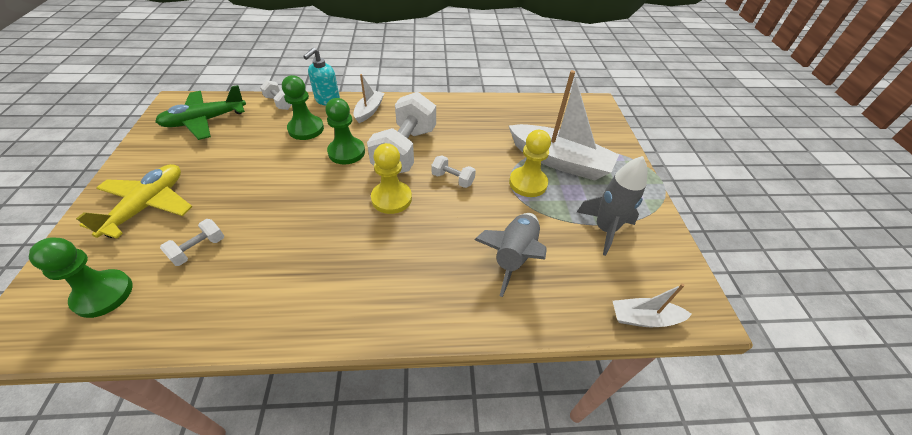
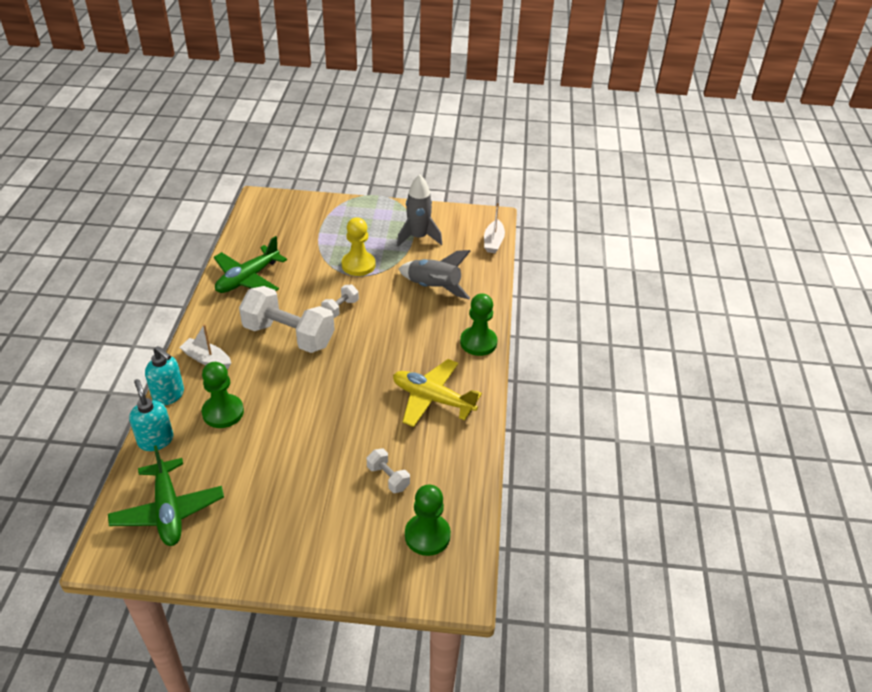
camera: 80 degrees left, 5 degrees down
(148, 206) = (318, 531): yellow plane -> yellow plane (432, 399)
(279, 103) = (155, 440): white dumbbell -> turquoise soap dispenser
(346, 152) = (277, 379): green pawn -> green pawn (478, 342)
(391, 198) = (355, 349): yellow pawn -> none
(477, 115) = (248, 279): none -> green plane
(559, 161) = (336, 241): white boat -> none

